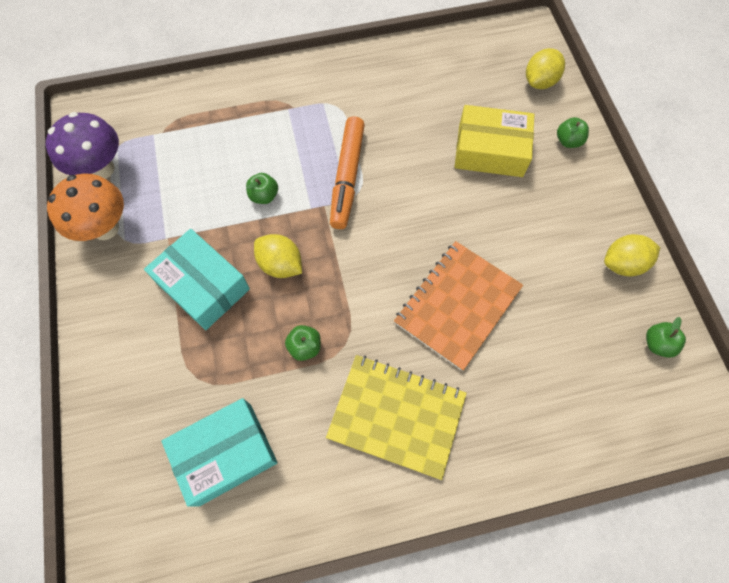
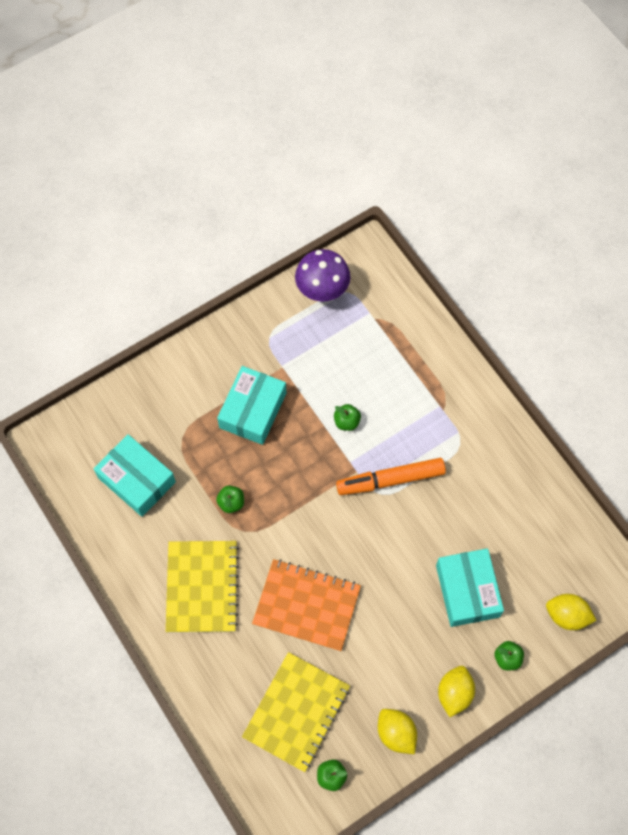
camera: 70 degrees right, 0 degrees up
(105, 228) = (273, 319): orange mushroom -> none
(280, 264) = (291, 459): yellow lemon -> yellow lemon (454, 693)
(490, 150) = (467, 591): yellow box -> turquoise box
(577, 356) = (296, 712): none -> yellow notebook

